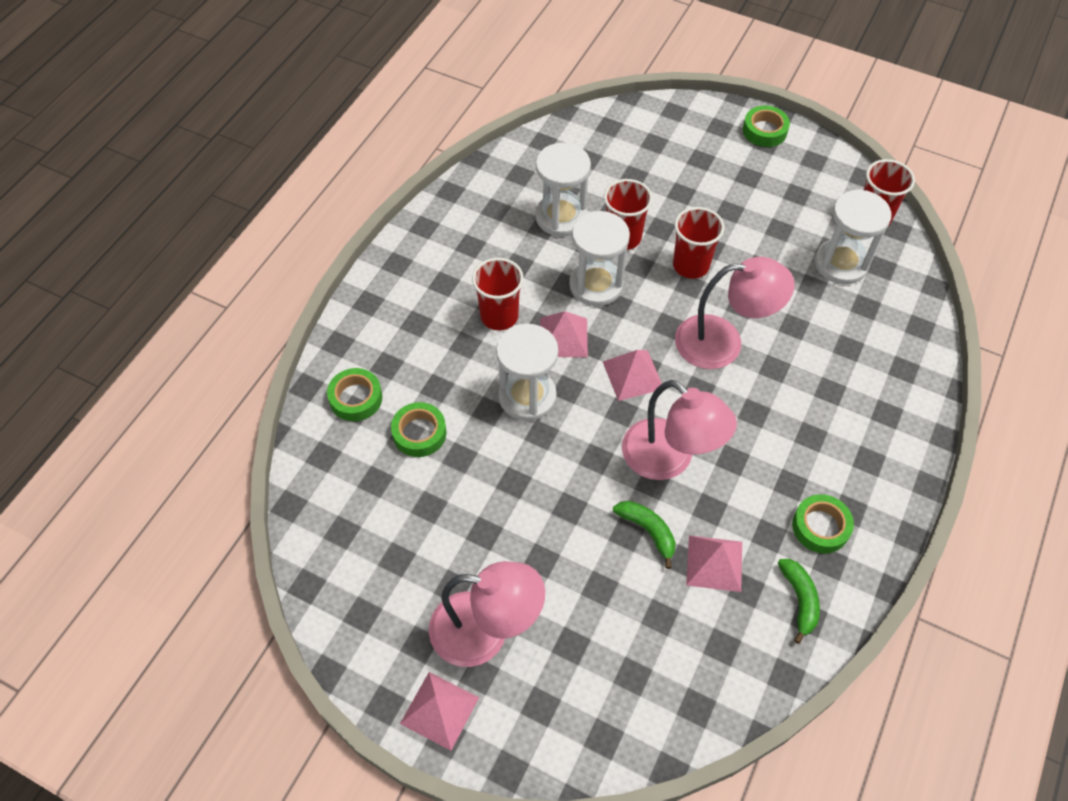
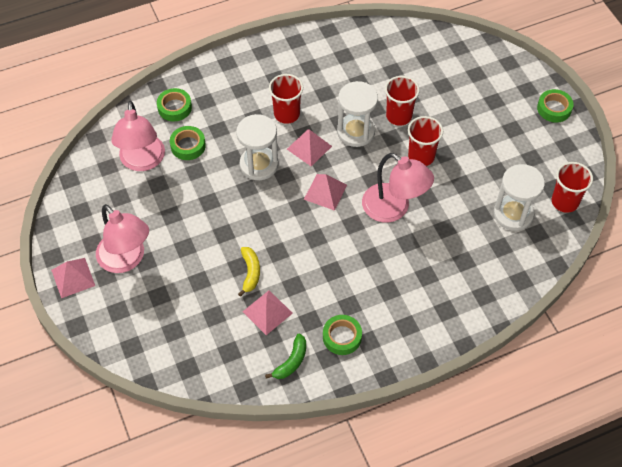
camera: 40 degrees right, 0 degrees up
(561, 217) = (375, 82): white hourglass -> none
(648, 531) = (250, 272): green banana -> yellow banana
(669, 459) = (298, 247): pink lamp -> pink lamp (142, 161)

